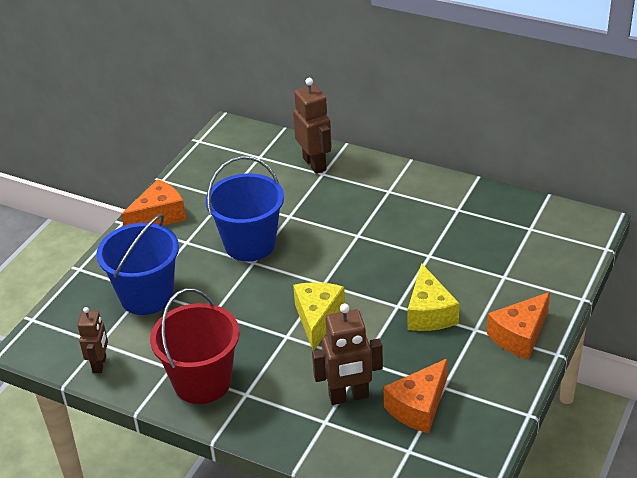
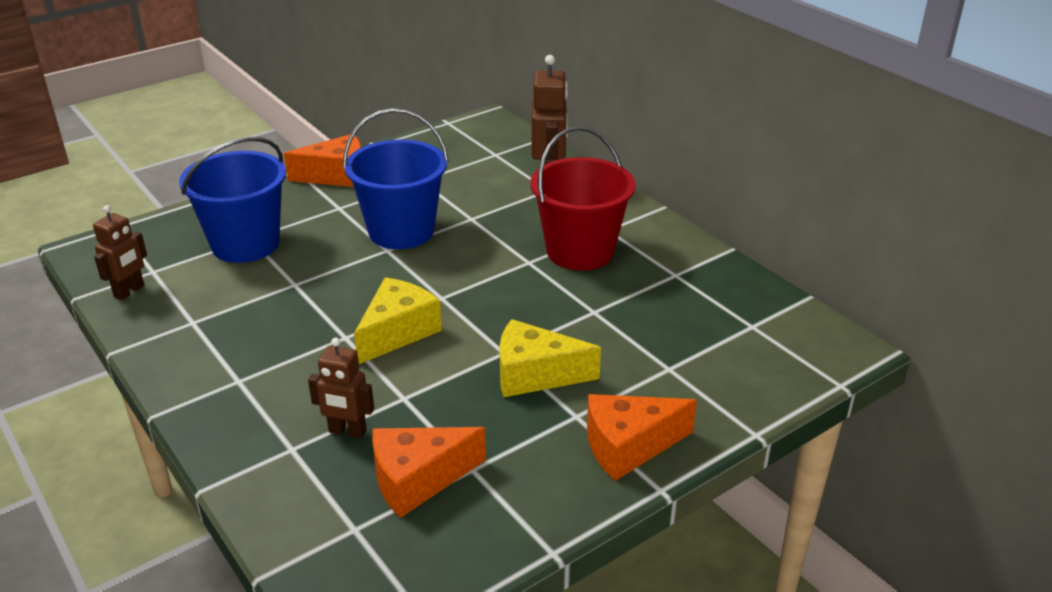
camera: 25 degrees right, 5 degrees down
(202, 382) = (207, 349): red bucket -> red bucket (580, 251)
(349, 397) = (347, 431): brown robot -> brown robot, size x0.65
(429, 313) = (535, 374): yellow cheese -> yellow cheese turned 75 degrees clockwise

